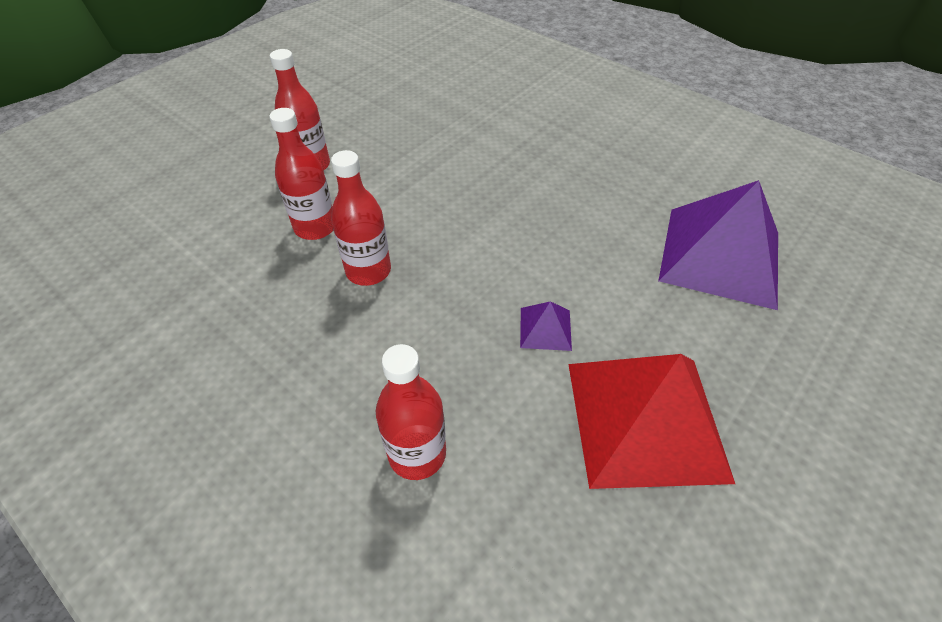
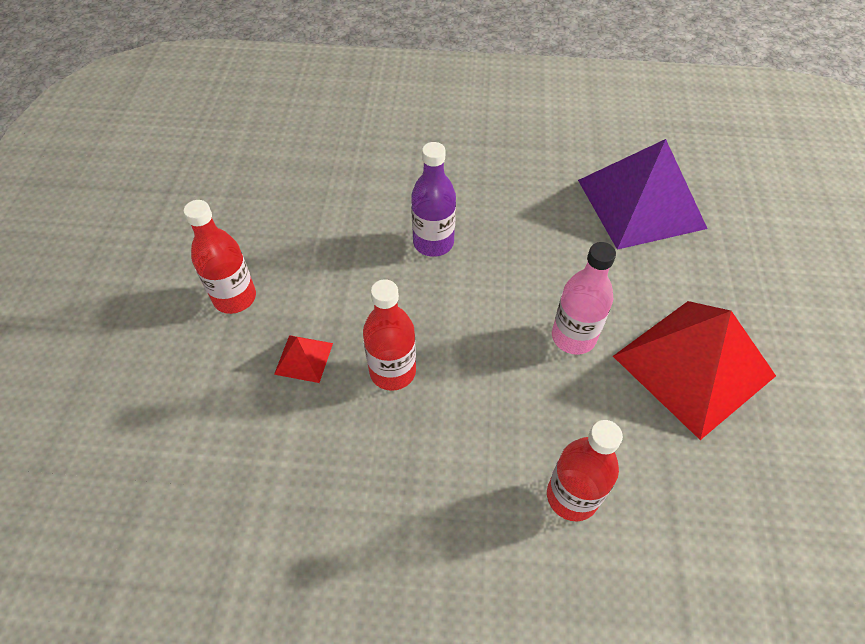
camera: 35 degrees left, 5 degrees up
(315, 227) = (303, 358): red bottle -> red pyramid
(492, 198) = (433, 243): none -> purple bottle
(545, 328) = (573, 337): purple pyramid -> pink bottle

